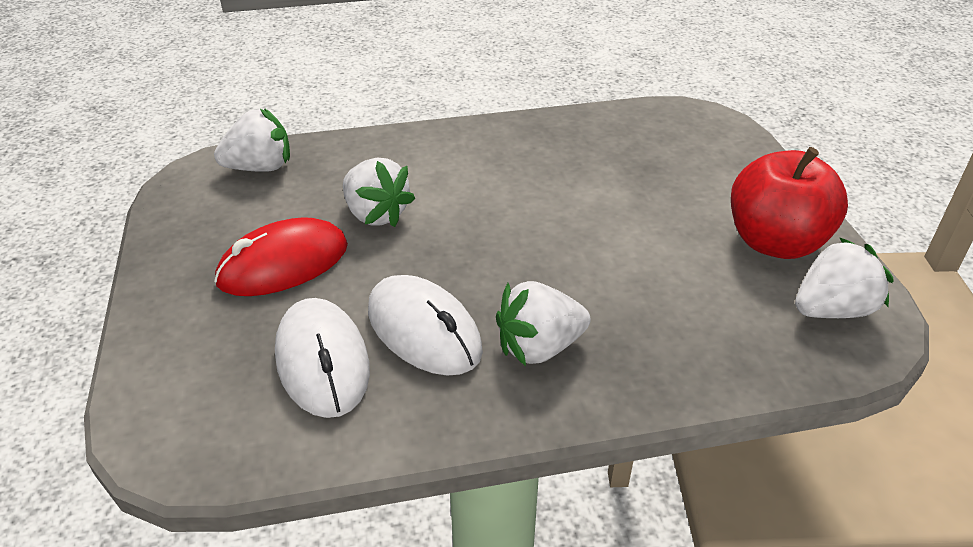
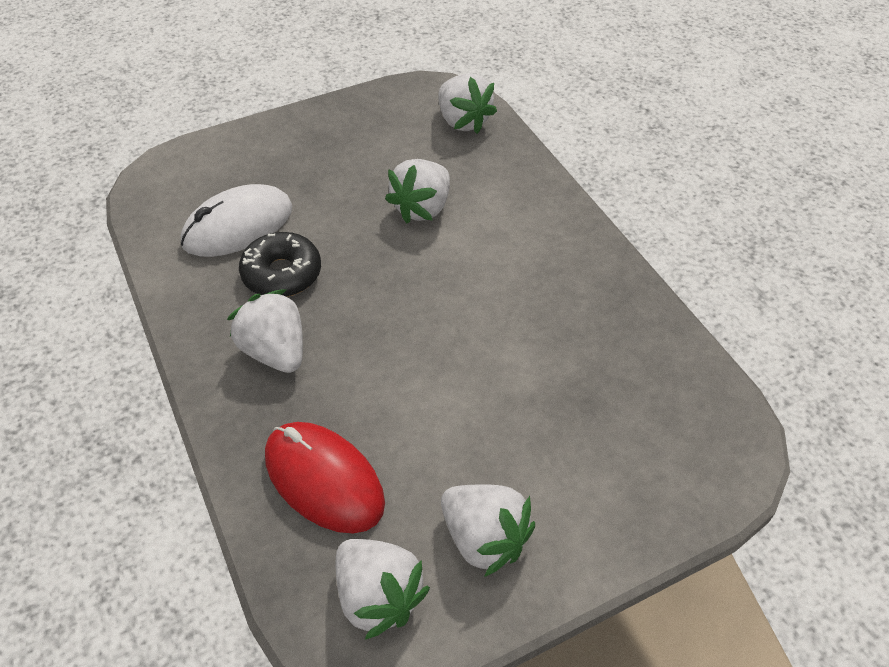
camera: 75 degrees right, 10 degrees up
(283, 264) = (340, 174): red mouse -> red mouse (323, 480)
(424, 330) = (282, 274): white mouse -> black donut
(775, 242) = (484, 538): red apple -> white strawberry

